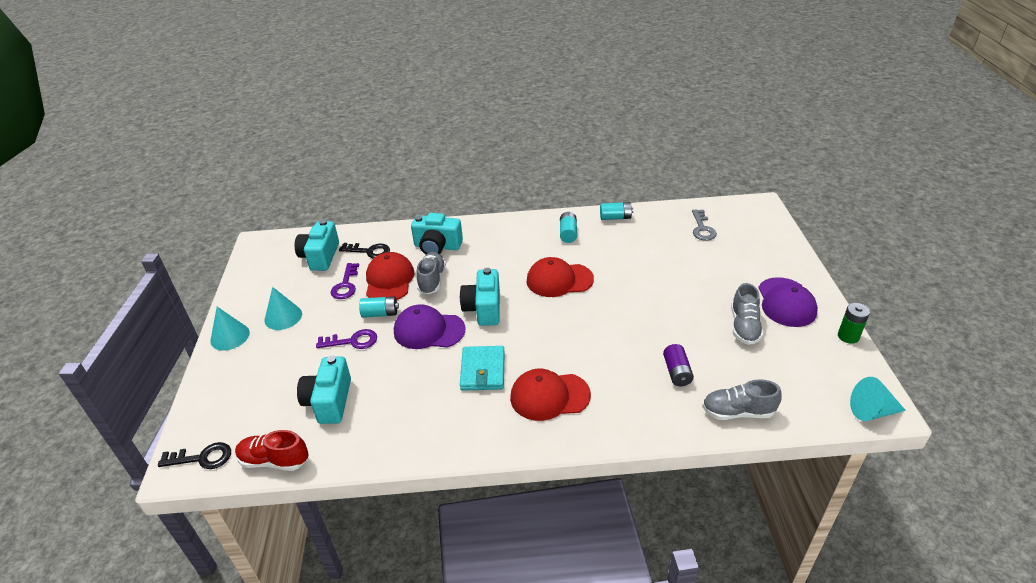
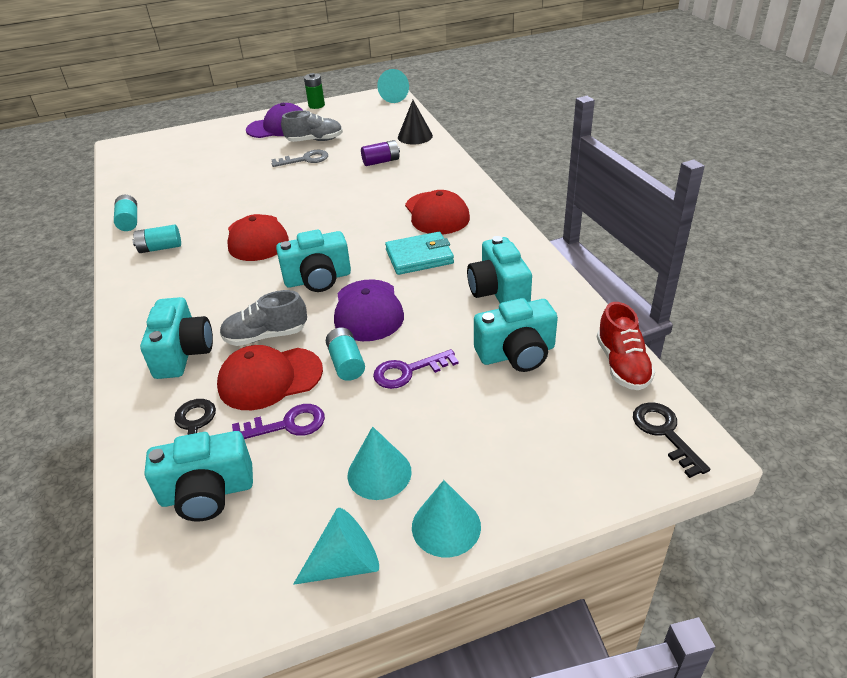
camera: 105 degrees left, 0 degrees up
(241, 299) = (345, 563): none -> turquoise cone
(352, 341) = (408, 371): purple key -> purple key turned 90 degrees counterclockwise
(406, 410) = (498, 291): none -> turquoise camera
(702, 228) = (160, 170): grey key -> grey key (305, 159)
(737, 412) = (415, 136): grey shoe -> black cone

